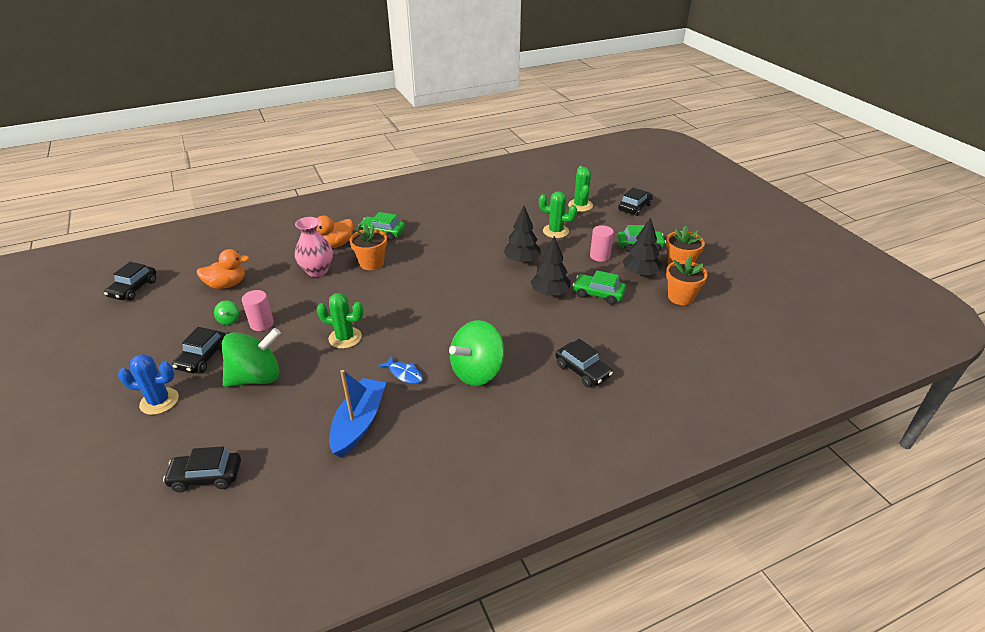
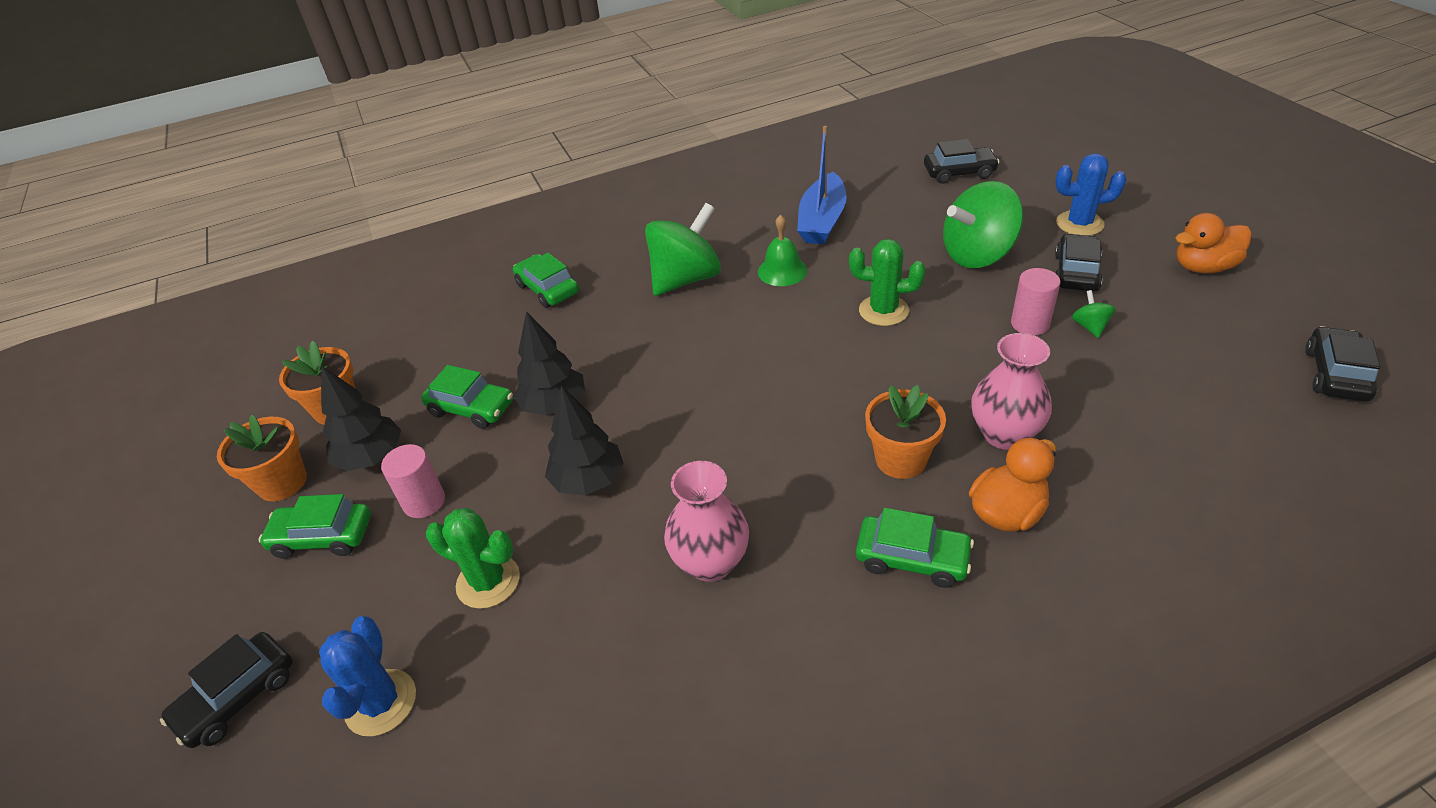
camera: 175 degrees left, 5 degrees up
(227, 284) = (1161, 392): orange duck -> orange duck (1203, 267)
(404, 374) = (782, 271): blue fish -> green bell
(464, 234) = (710, 562): none -> pink vase
(580, 205) = (381, 703): green cactus -> blue cactus
(582, 370) = (547, 289): black car -> green car

